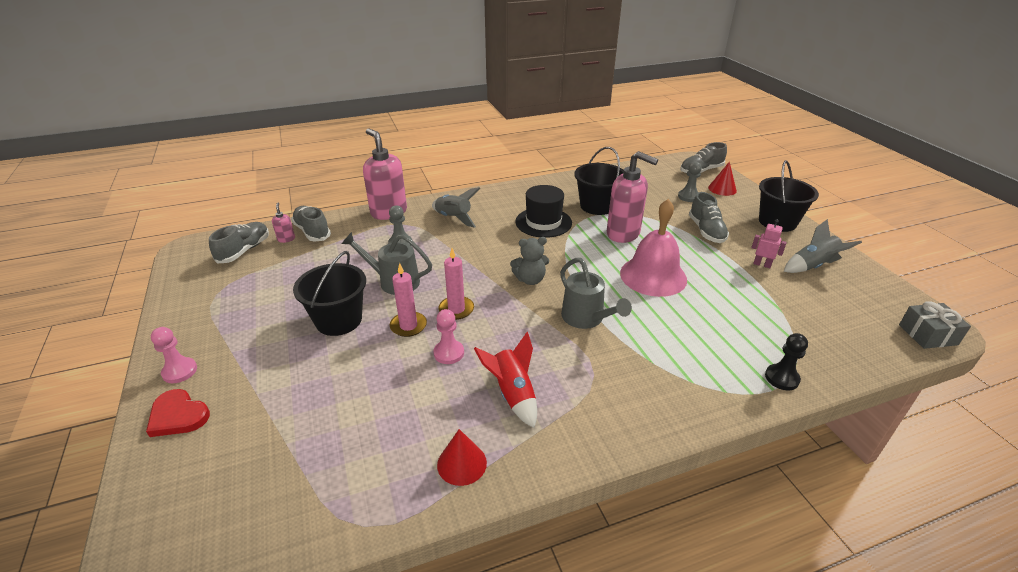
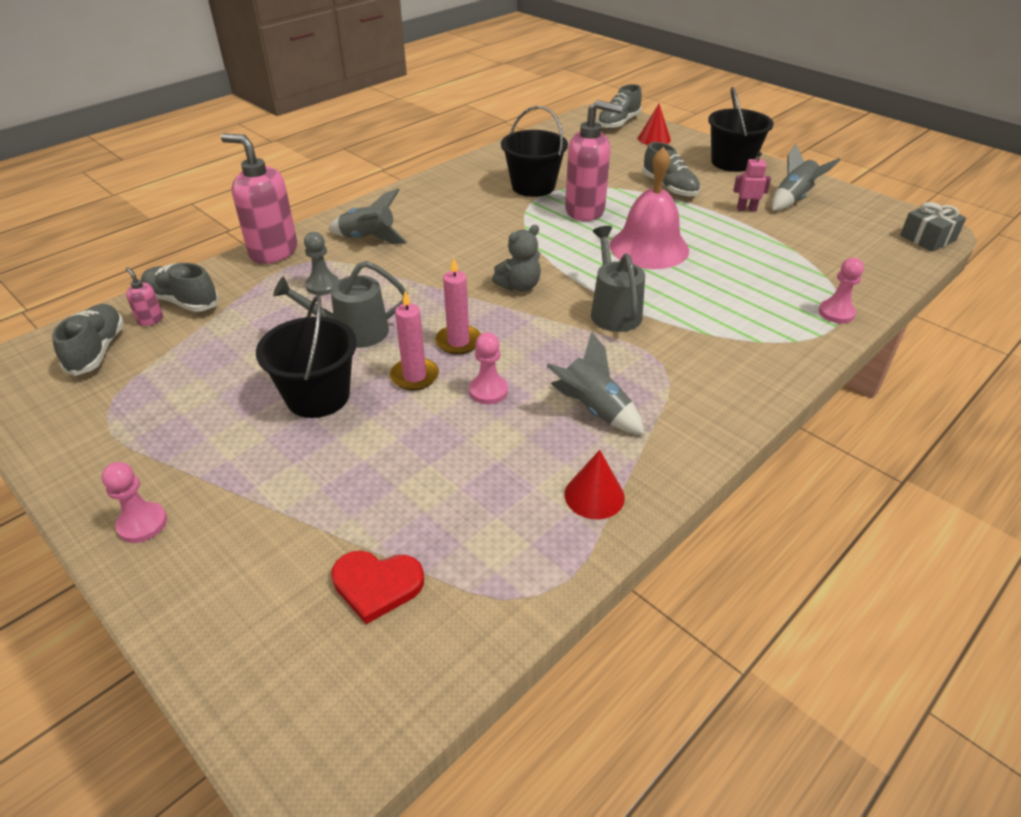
camera: 25 degrees left, 5 degrees up
(178, 416) = (192, 574): red heart -> red heart (377, 585)
(513, 394) = (594, 410): red rocket -> grey rocket
(543, 222) = (485, 218): black hat -> none
(587, 319) = (613, 310): grey watering can -> grey watering can turned 135 degrees counterclockwise
(688, 197) = (625, 155): grey pawn -> none
(782, 378) = (836, 313): black pawn -> pink pawn

